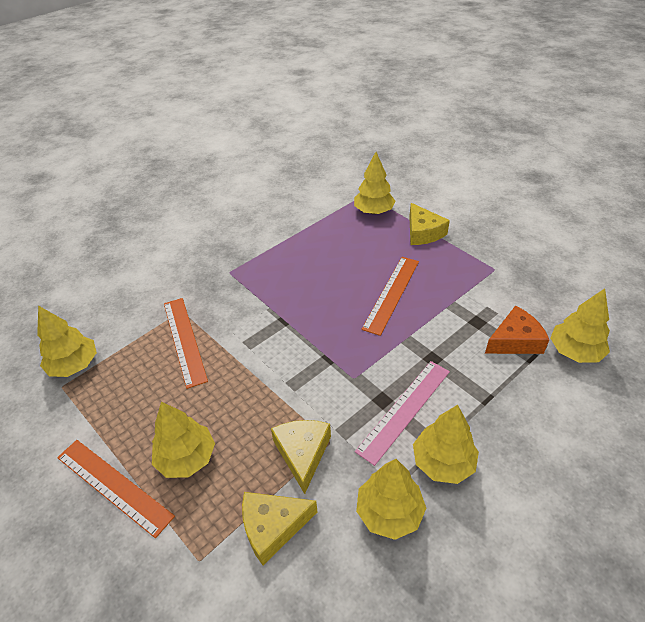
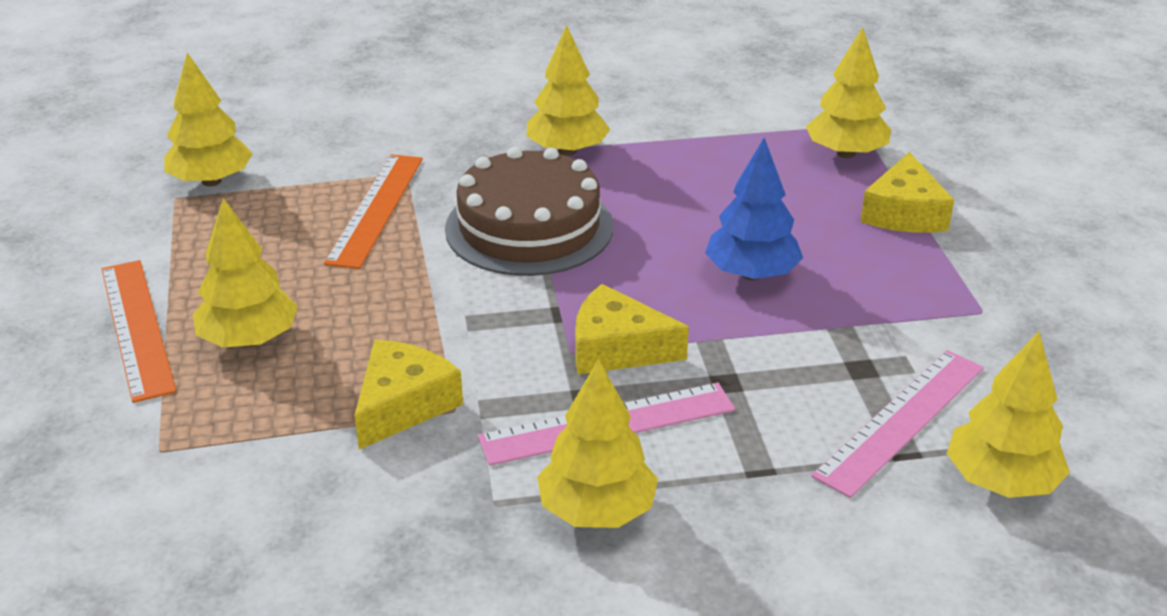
camera: 30 degrees right, 10 degrees down
(271, 315) = (529, 227): none -> brown cake
(273, 527) = (282, 462): yellow cheese -> yellow cheese (617, 348)
(389, 512) = (453, 526): yellow tree -> yellow tree (567, 151)
(392, 294) = (751, 274): orange ruler -> blue tree
(515, 341) = (901, 420): orange cheese -> pink ruler

